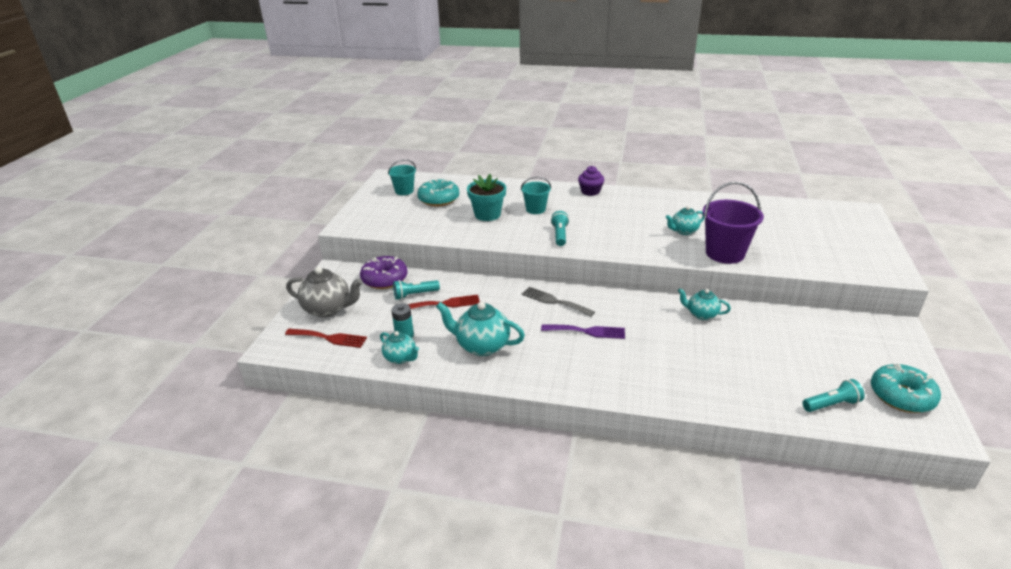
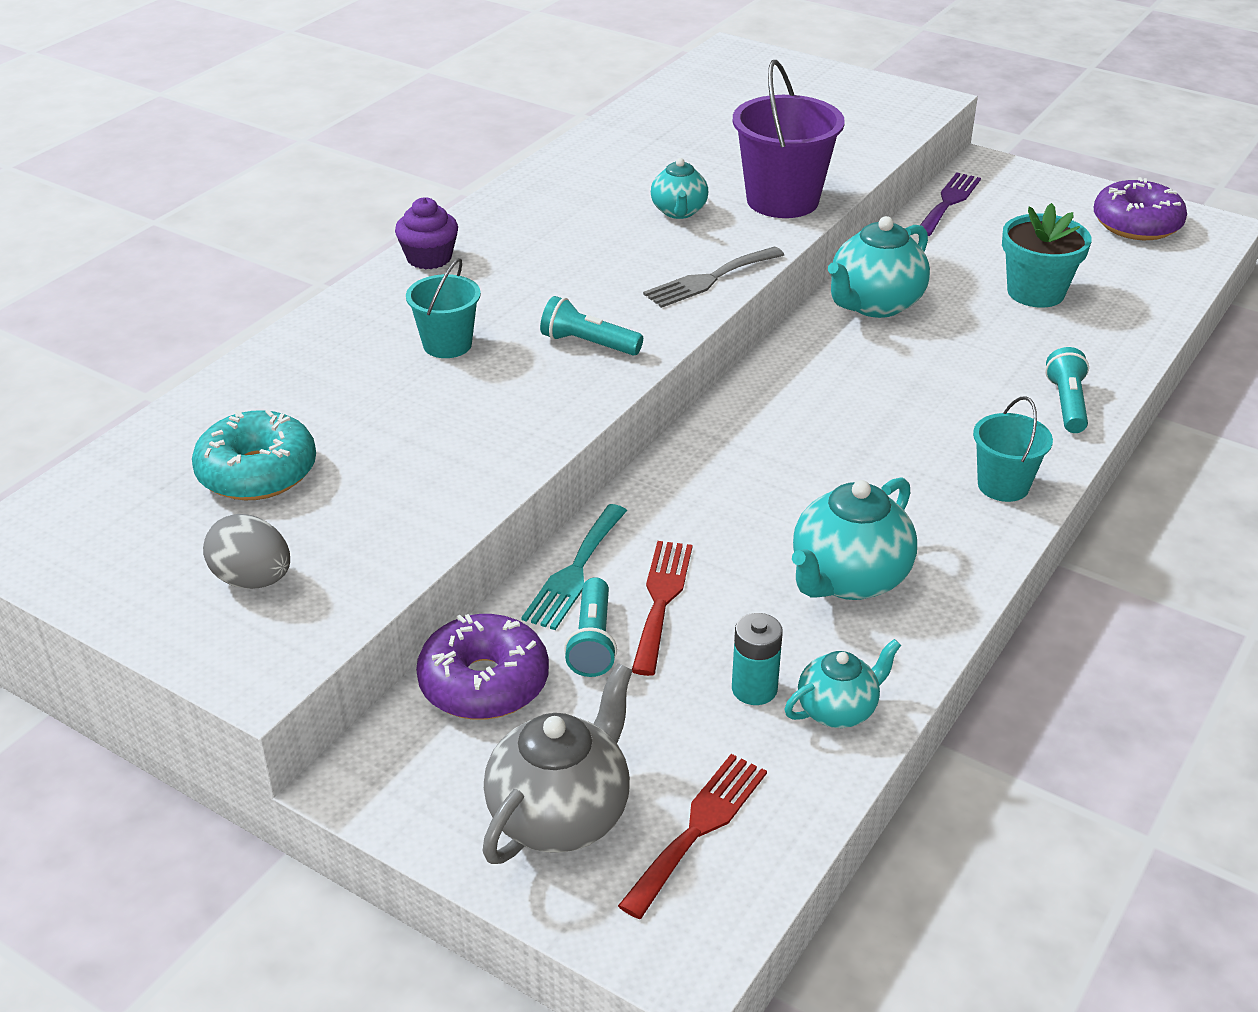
camera: 70 degrees left, 5 degrees up
(386, 213) = (253, 579): none -> grey egg
(404, 191) = (144, 523): turquoise bucket -> turquoise bucket (1003, 485)
(451, 282) = (575, 571): none -> turquoise fork
(487, 214) = (412, 415): turquoise flower pot -> turquoise flower pot (1035, 292)
(554, 301) = (742, 446): grey fork -> grey fork (709, 279)
(587, 331) = (864, 436): purple fork -> purple fork (949, 202)
(701, 314) = (874, 304): turquoise teapot -> turquoise teapot, size x1.65
(831, 404) = (1138, 279): turquoise flashlight -> turquoise flashlight (1066, 404)
(901, 396) = (1136, 224): turquoise donut -> purple donut

